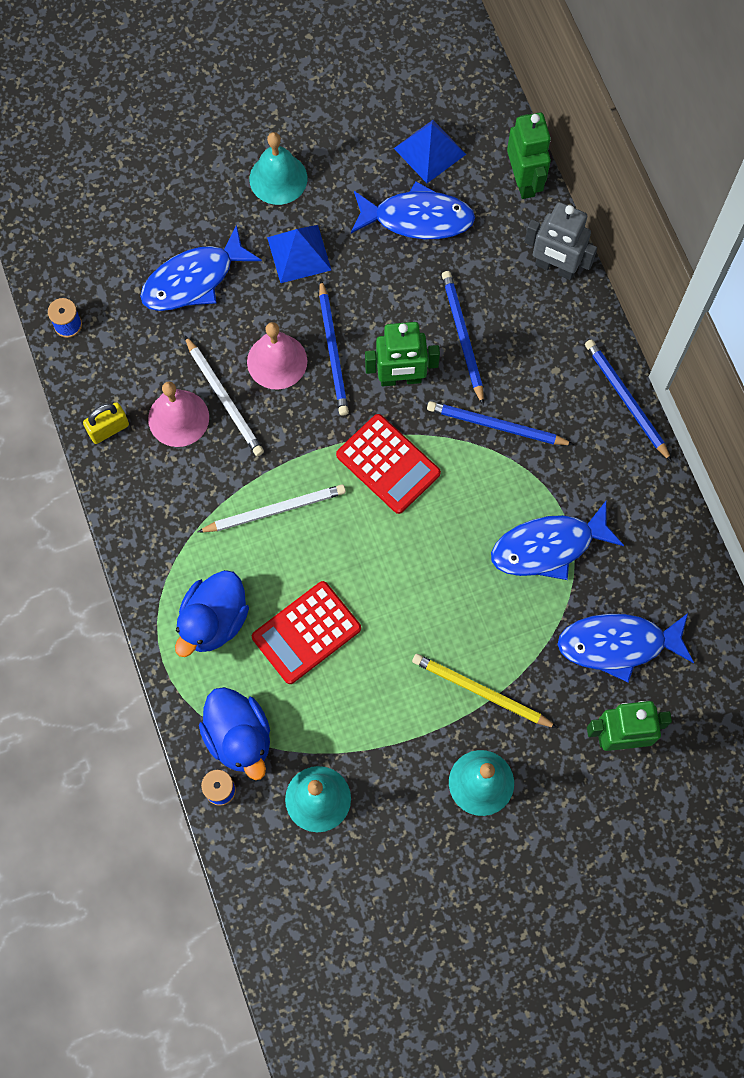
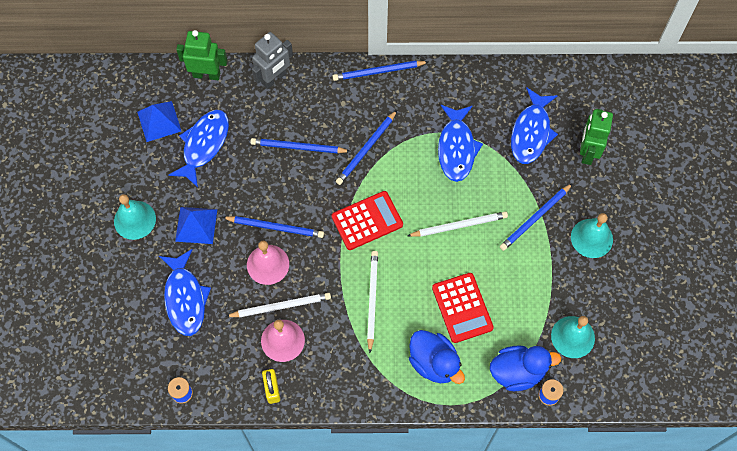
camera: 70 degrees left, 5 degrees down
(400, 379) = (312, 193): green robot -> none
(428, 589) = (459, 225): none -> white pencil
(481, 692) = (535, 218): yellow pencil -> blue pencil

